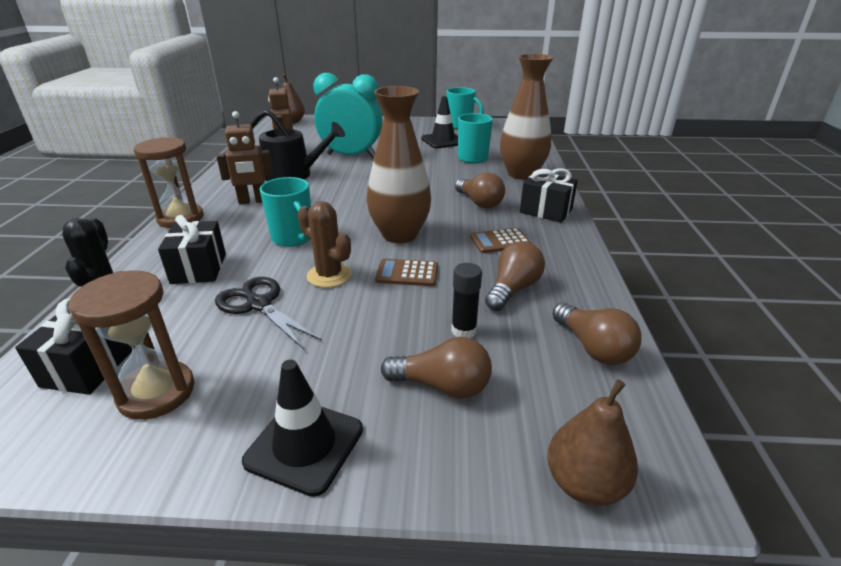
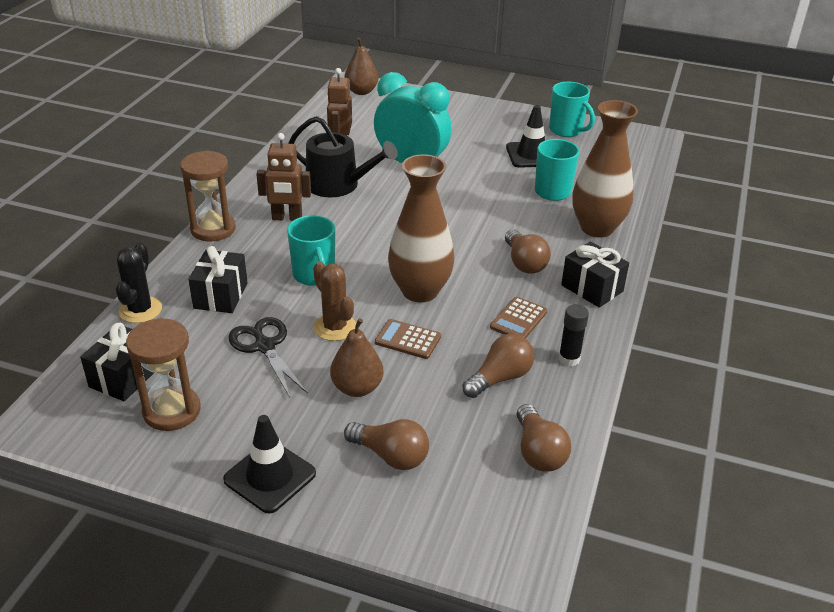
camera: 15 degrees right, 5 degrees up
(464, 331) = (432, 410): black glue stick -> black glue stick (569, 359)
(500, 241) = (518, 319): brown calculator -> brown calculator turned 60 degrees counterclockwise
(584, 484) = (460, 552): brown pear -> brown pear (357, 388)

